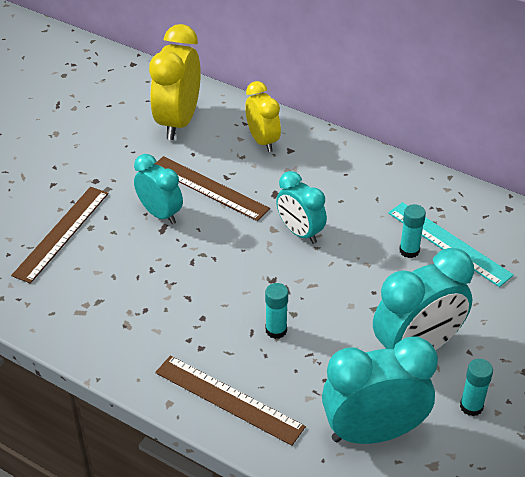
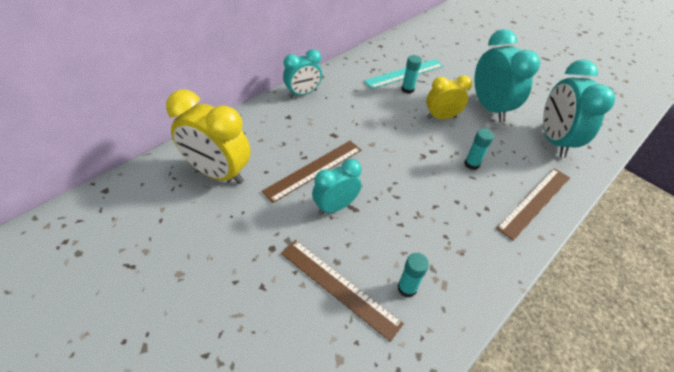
camera: 80 degrees left, 5 degrees up
(262, 141) = (271, 128): yellow clock -> yellow clock (441, 117)
(300, 232) = (379, 131): turquoise clock -> turquoise clock (302, 93)
(471, 406) = (530, 99): turquoise glue stick -> turquoise glue stick (407, 288)

